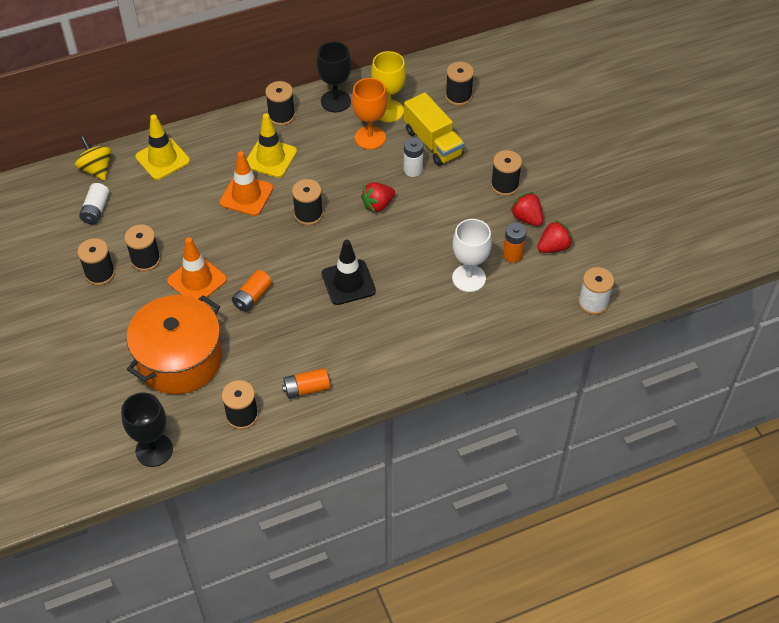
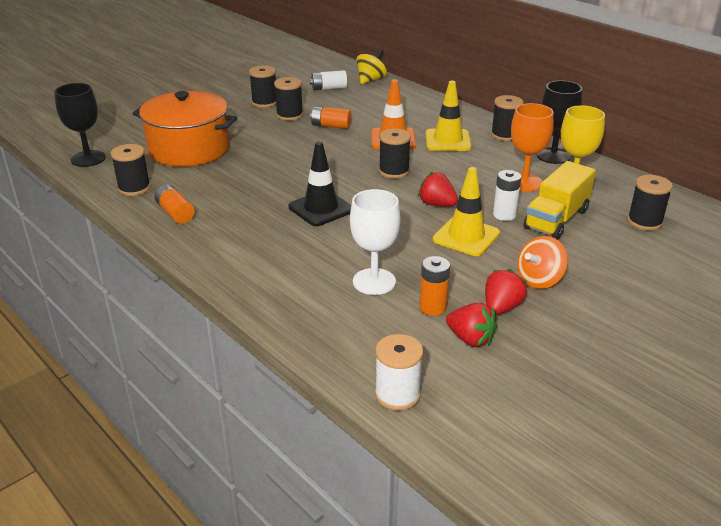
camera: 70 degrees right, 20 degrees down
(162, 159) = (404, 99): yellow traffic cone -> yellow traffic cone (466, 236)
(197, 280) = (280, 139): orange traffic cone -> none
(252, 297) = (275, 165): orange battery -> orange battery (331, 126)
(504, 185) = (539, 280): black spool -> orange spinning top

